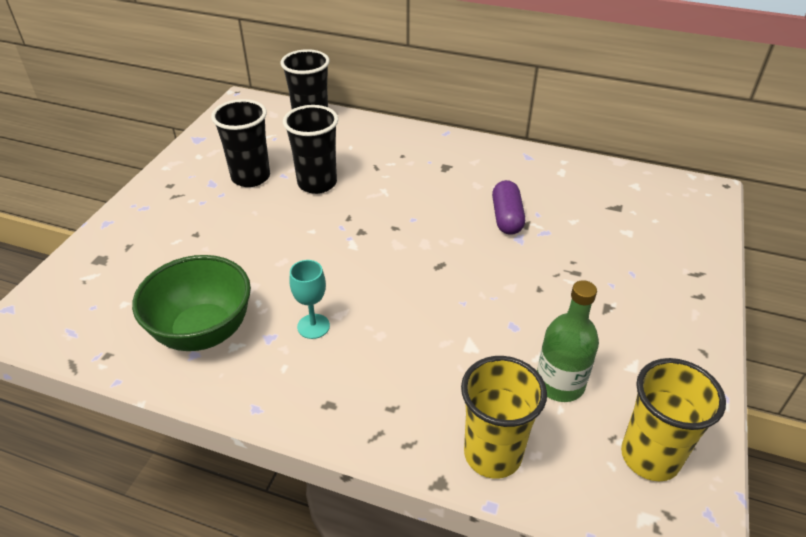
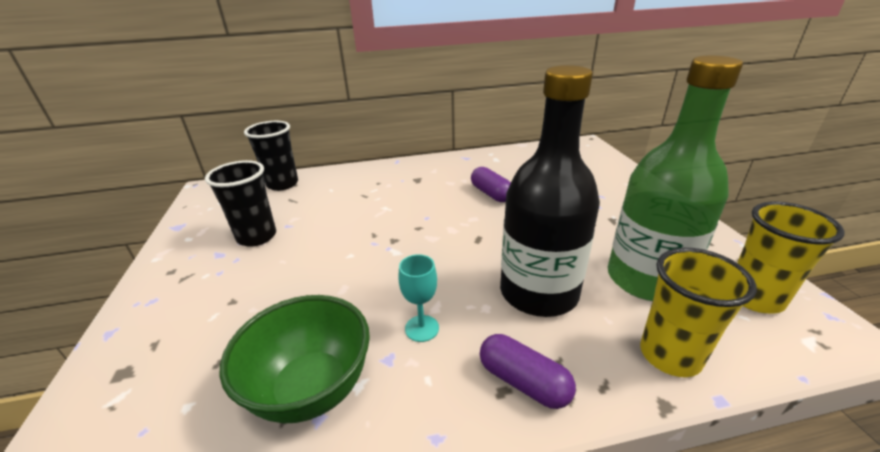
camera: 30 degrees left, 10 degrees down
(317, 183) = (324, 221): black cup -> none
(350, 407) = (523, 382): none -> purple capsule
(440, 344) = (538, 292): none -> black bottle
(559, 384) = (646, 279): green bottle -> green bottle, size x1.76

